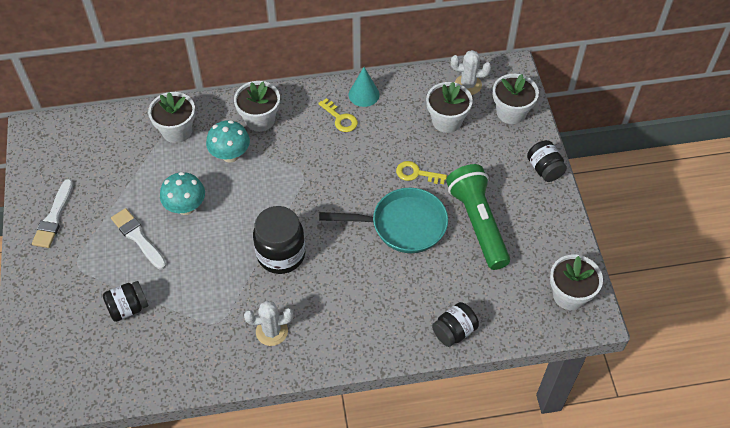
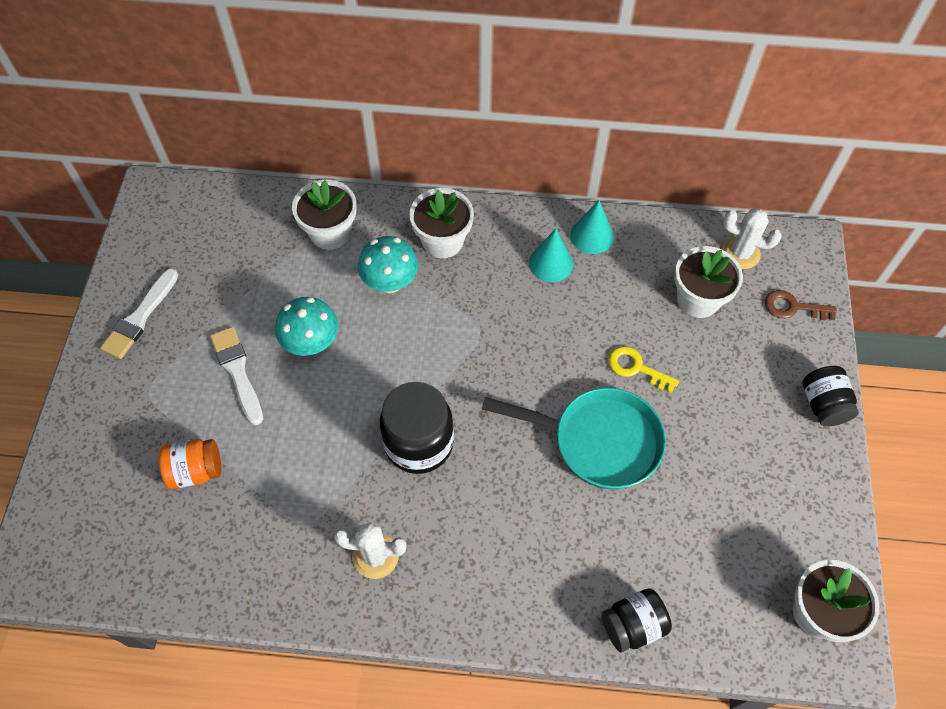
camera: 15 degrees right, 5 degrees up
(128, 308) = (196, 471): black jar -> orange jar
(340, 118) = (551, 263): yellow key -> turquoise cone
(478, 223) = (707, 464): green flashlight -> none
(511, 112) = (793, 307): white flower pot -> brown key

